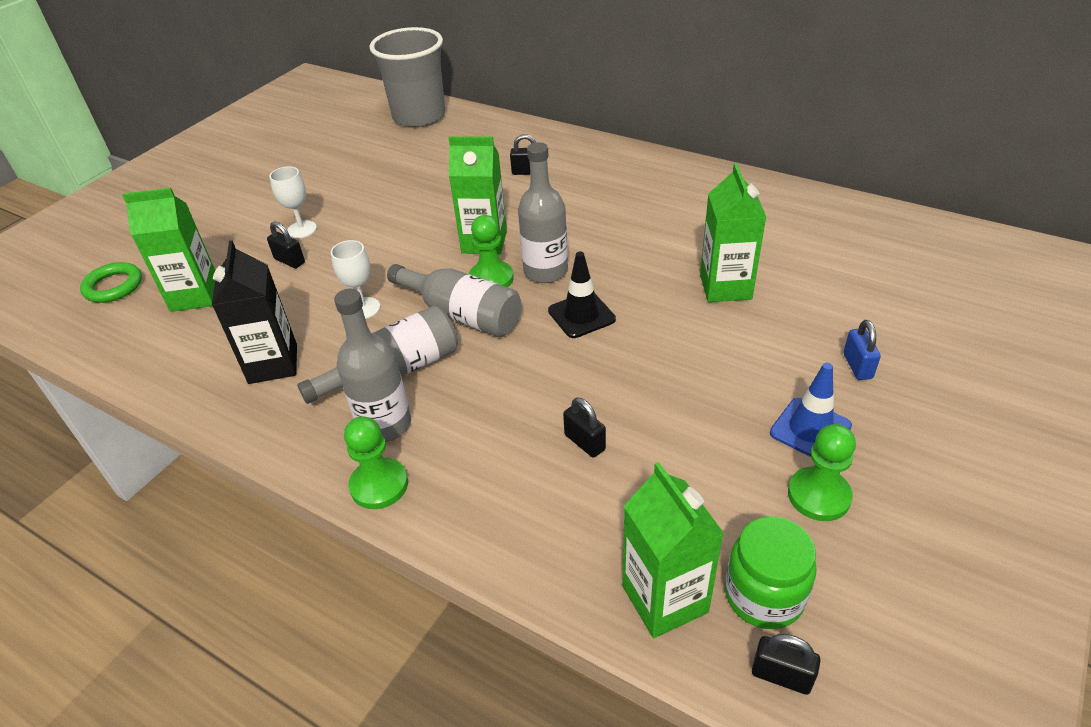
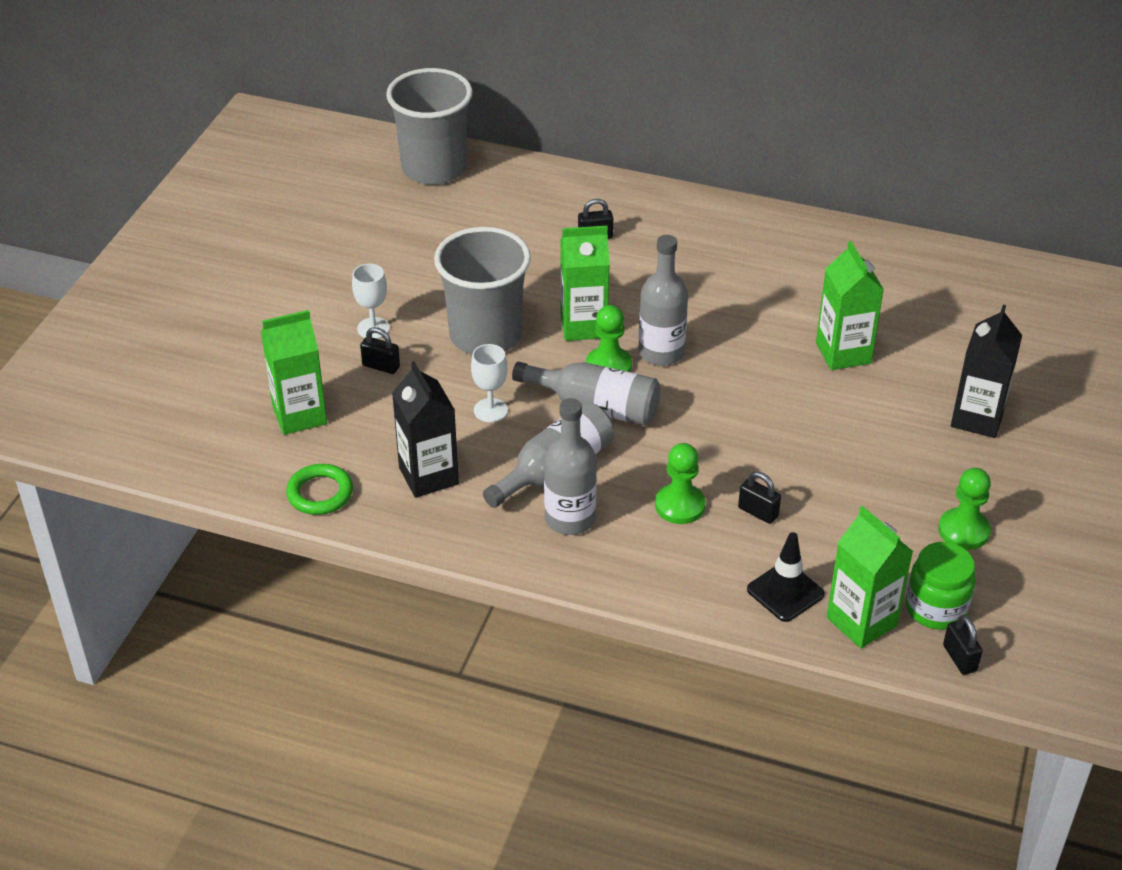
camera: 15 degrees left, 0 degrees up
(113, 286) = (198, 414): green ring -> green ring (320, 493)
(379, 485) = (590, 570): green pawn -> green pawn (680, 505)
(393, 243) = (485, 335): none -> grey cup
(581, 315) = (713, 395): black traffic cone -> black traffic cone (785, 592)
(781, 676) = (959, 658): black padlock -> black padlock turned 60 degrees clockwise
(810, 429) = (947, 478): blue traffic cone -> none
(857, 366) = (977, 418): blue padlock -> black carton

